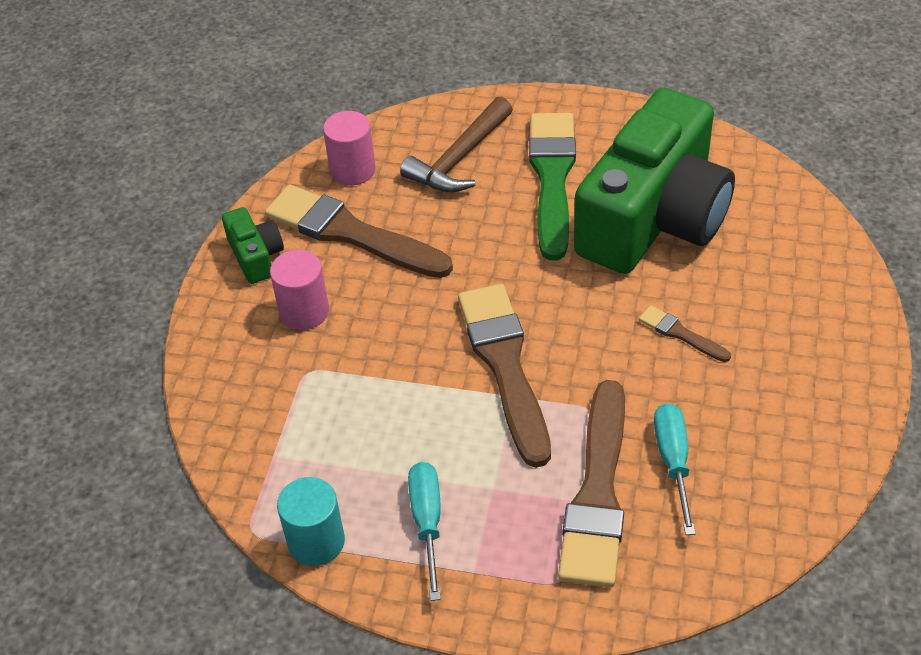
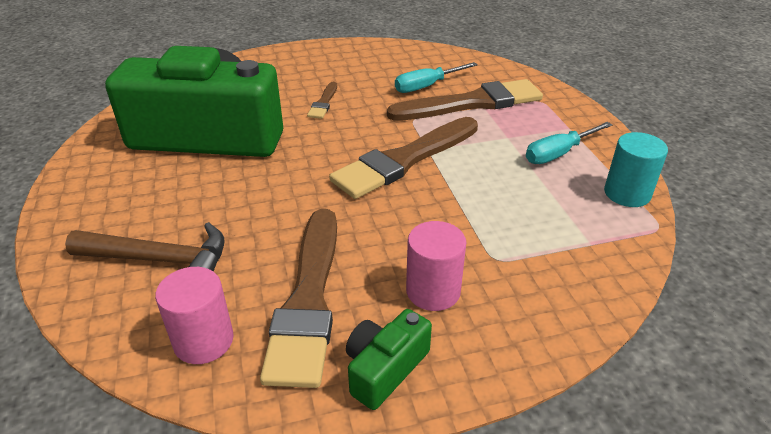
camera: 120 degrees left, 10 degrees down
(552, 178) = (176, 193): green brush -> none

